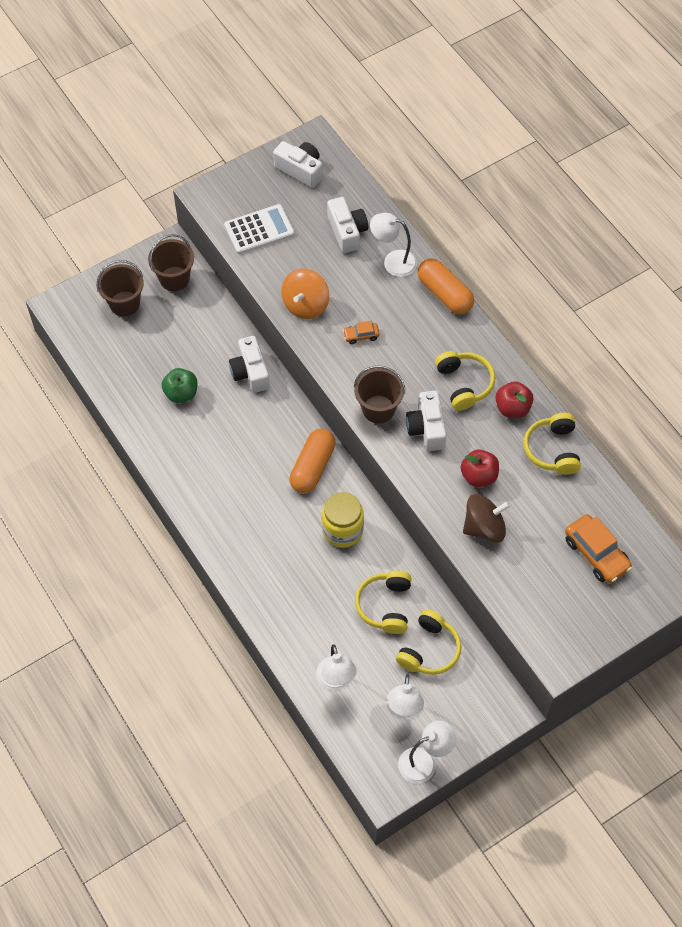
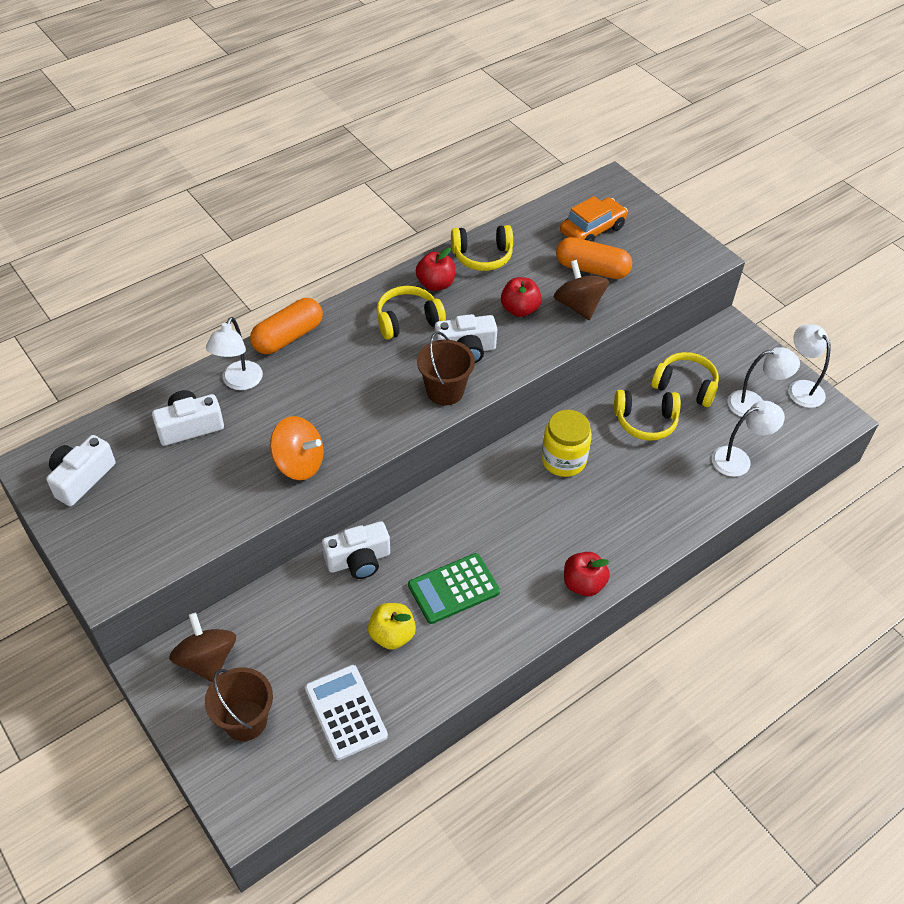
camera: 95 degrees left, 10 degrees down
(174, 279) = (207, 660): brown bucket -> brown spinning top
(181, 393) = (392, 635): green apple -> yellow apple
(213, 531) = (583, 584): none -> red apple
(218, 436) = (453, 588): none -> green calculator
(259, 230) = (176, 518): white calculator -> white calculator (346, 712)
(312, 467) = (487, 490): orange capsule -> orange capsule (592, 269)
(361, 335) = (345, 409): orange car -> none

